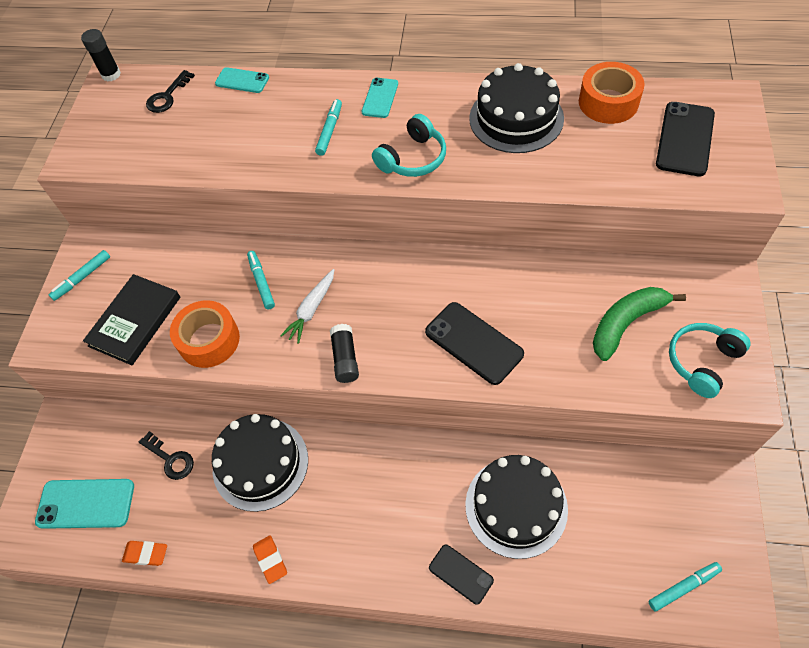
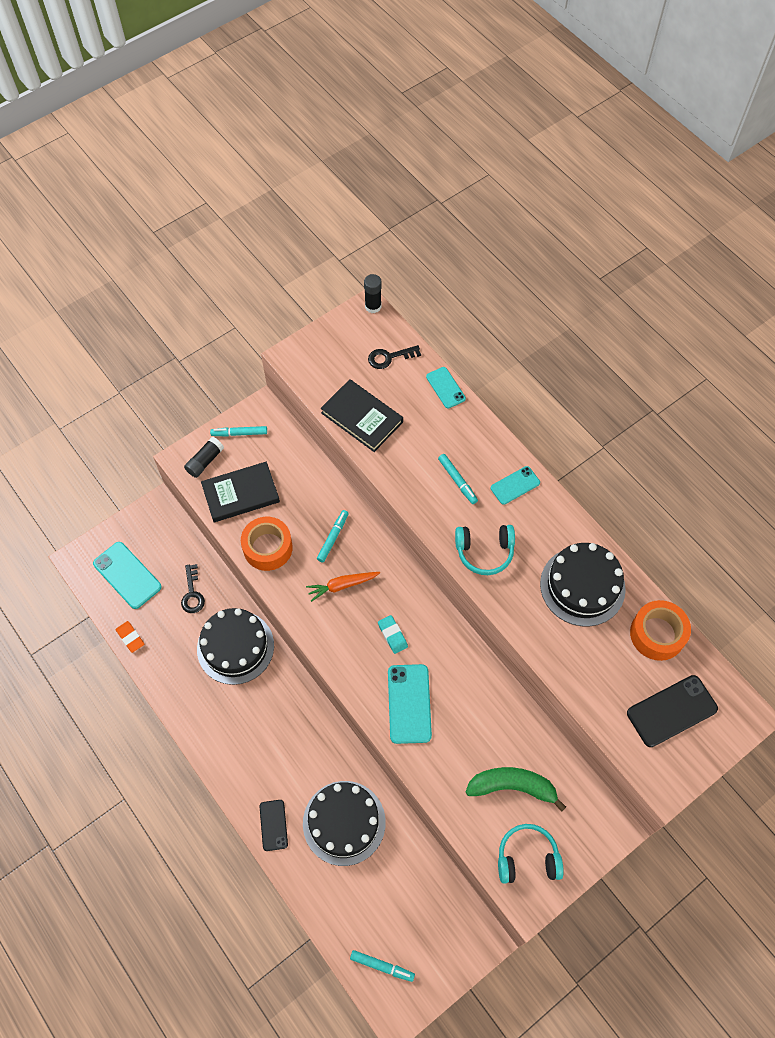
camera: 40 degrees right, 5 degrees up
(191, 152) = (362, 417): none -> black book
(270, 560) = (186, 709): orange eraser -> none
(311, 309) = (342, 586): white carrot -> orange carrot
(329, 131) = (457, 481): turquoise marker -> turquoise marker turned 90 degrees clockwise
(345, 358) = (328, 637): black glue stick -> black glue stick (205, 461)
(398, 307) = (392, 635): none -> turquoise eraser
(473, 343) = (409, 703): black phone -> turquoise phone

